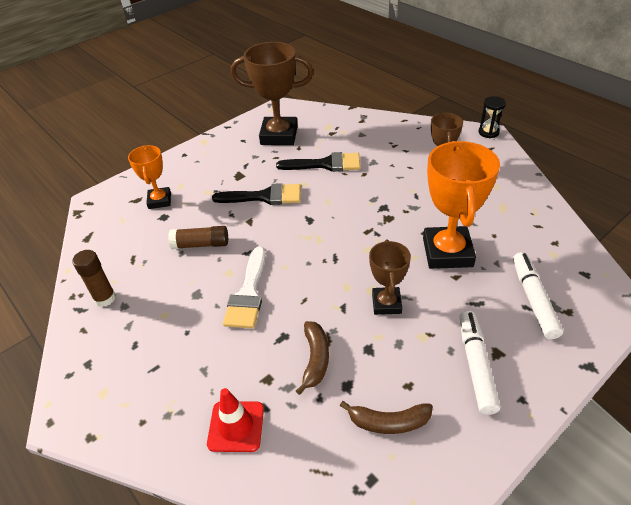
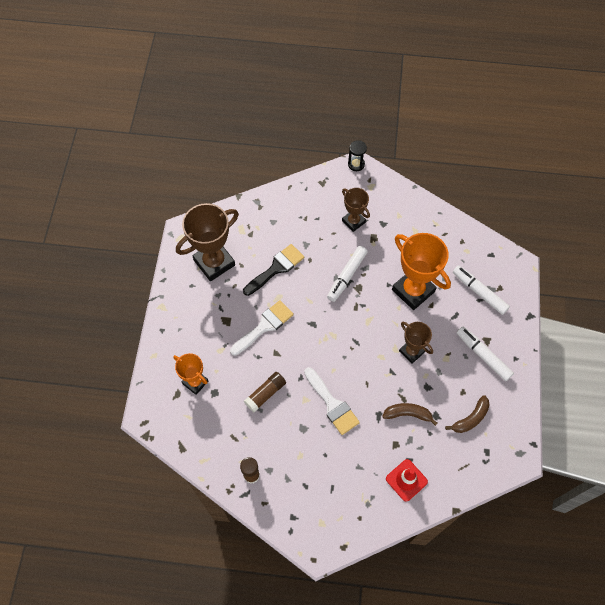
camera: 45 degrees left, 20 degrees up
(264, 196) = (264, 326): black brush -> white brush
(315, 359) = (408, 414): brown banana -> brown banana turned 45 degrees counterclockwise
(386, 203) = (347, 276): none -> white marker

